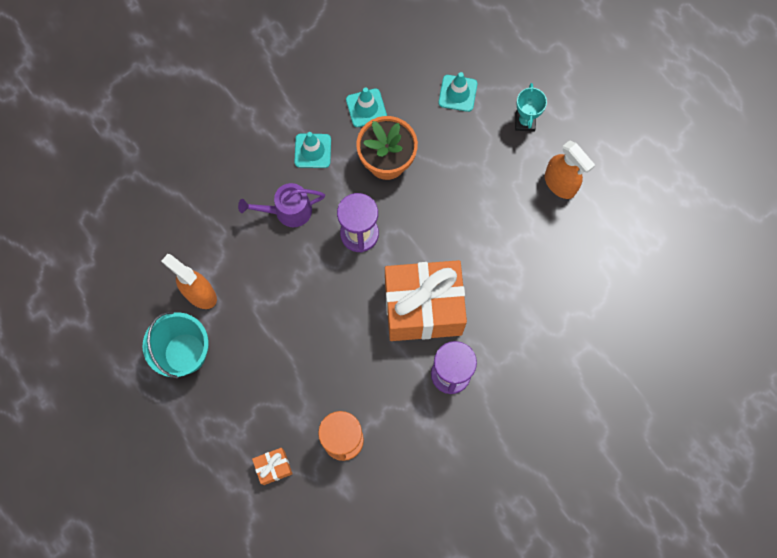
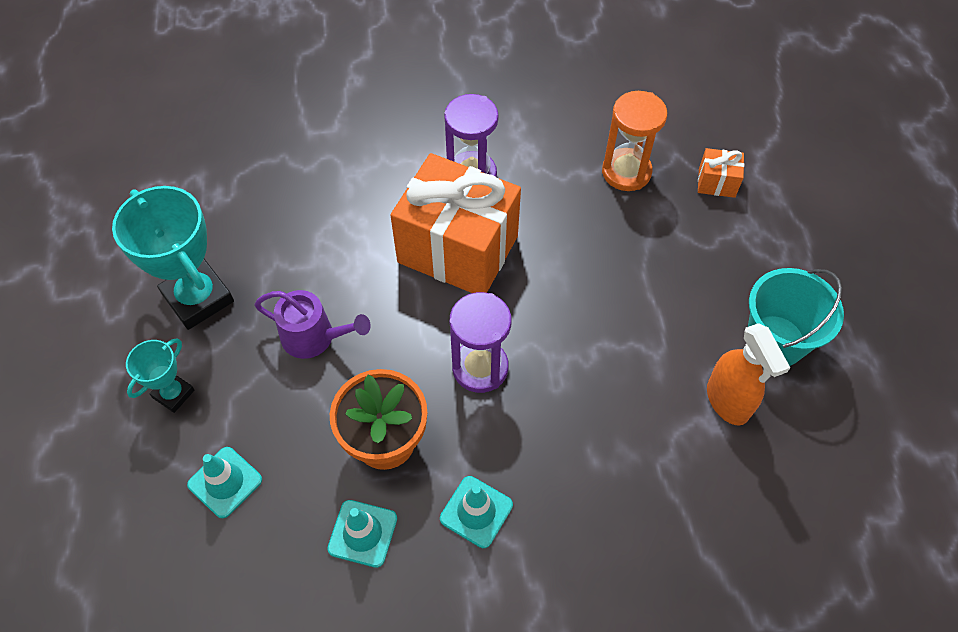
camera: 150 degrees left, 15 degrees down
(288, 211) = (557, 446): purple watering can -> purple watering can (314, 337)
(560, 184) = (198, 298): orange spray bottle -> turquoise trophy

